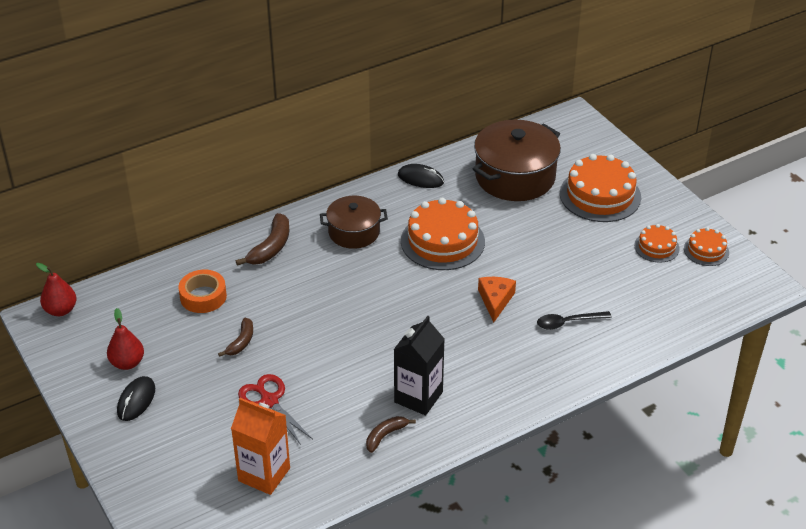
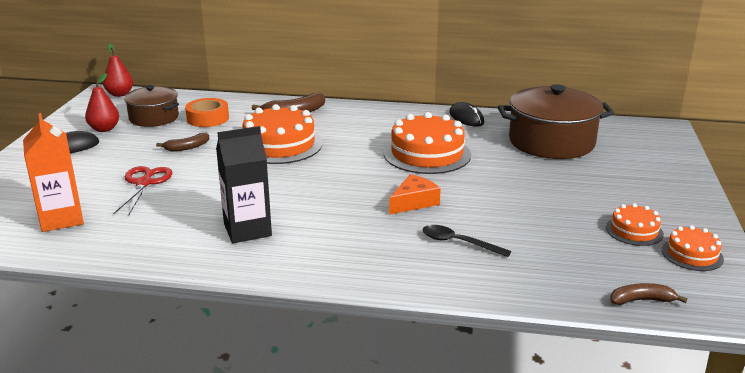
camera: 40 degrees right, 15 degrees down
(354, 232) = (366, 126): brown pot -> brown pot (154, 118)
(385, 435) = (180, 240): brown banana -> brown banana (642, 300)
(600, 195) = (620, 178): orange cake -> orange cake (279, 145)

